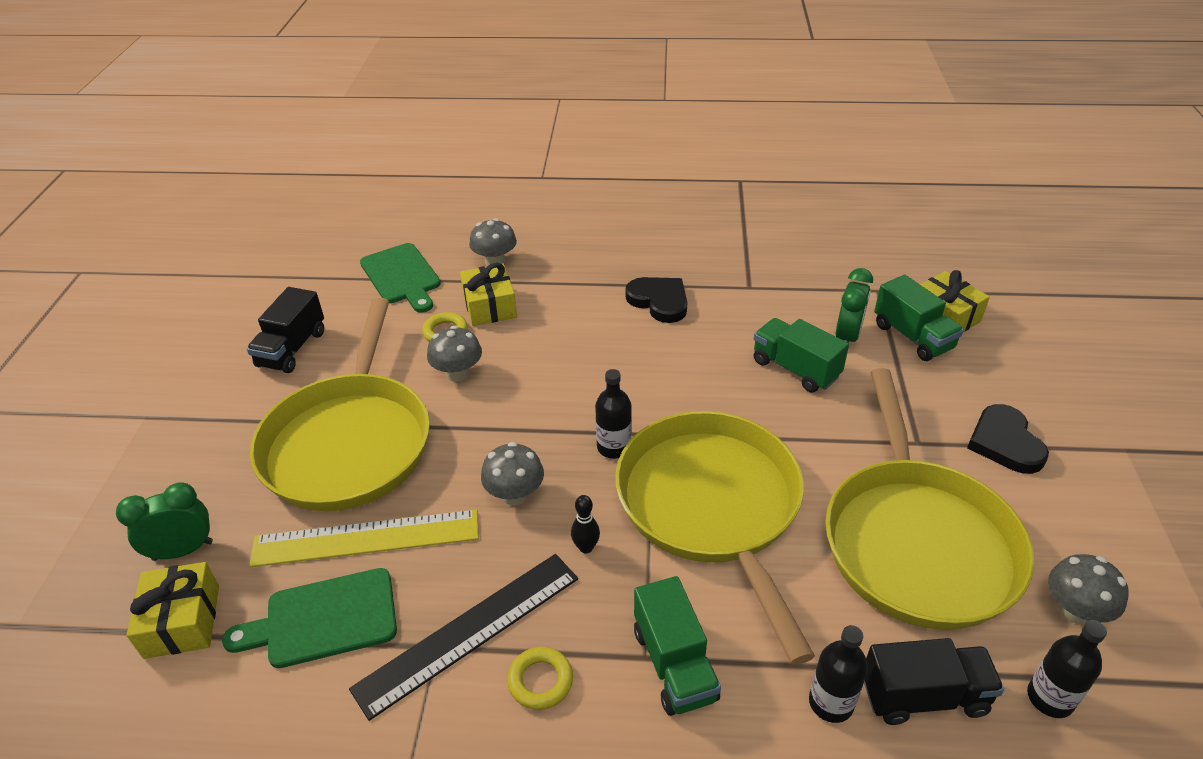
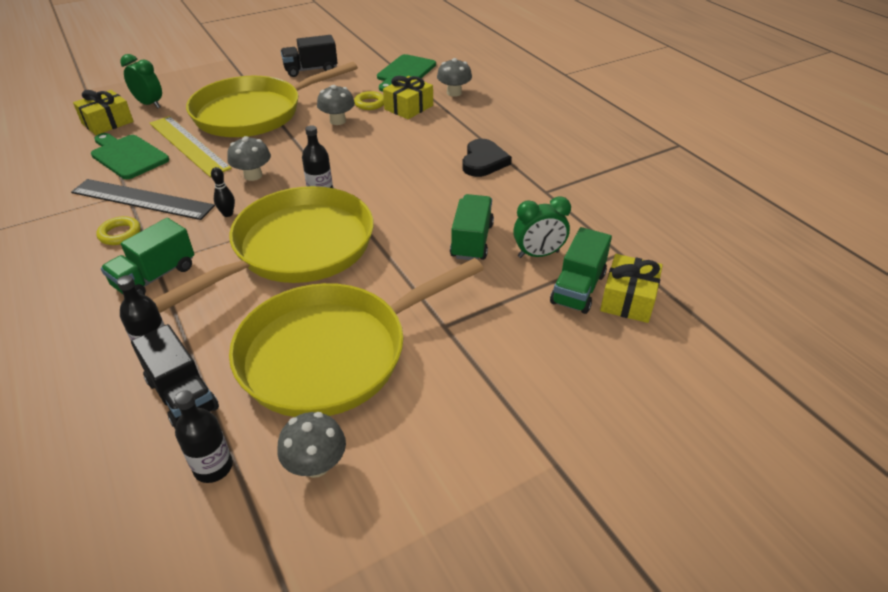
camera: 55 degrees right, 0 degrees up
(1005, 443) = (490, 377): black heart -> none

